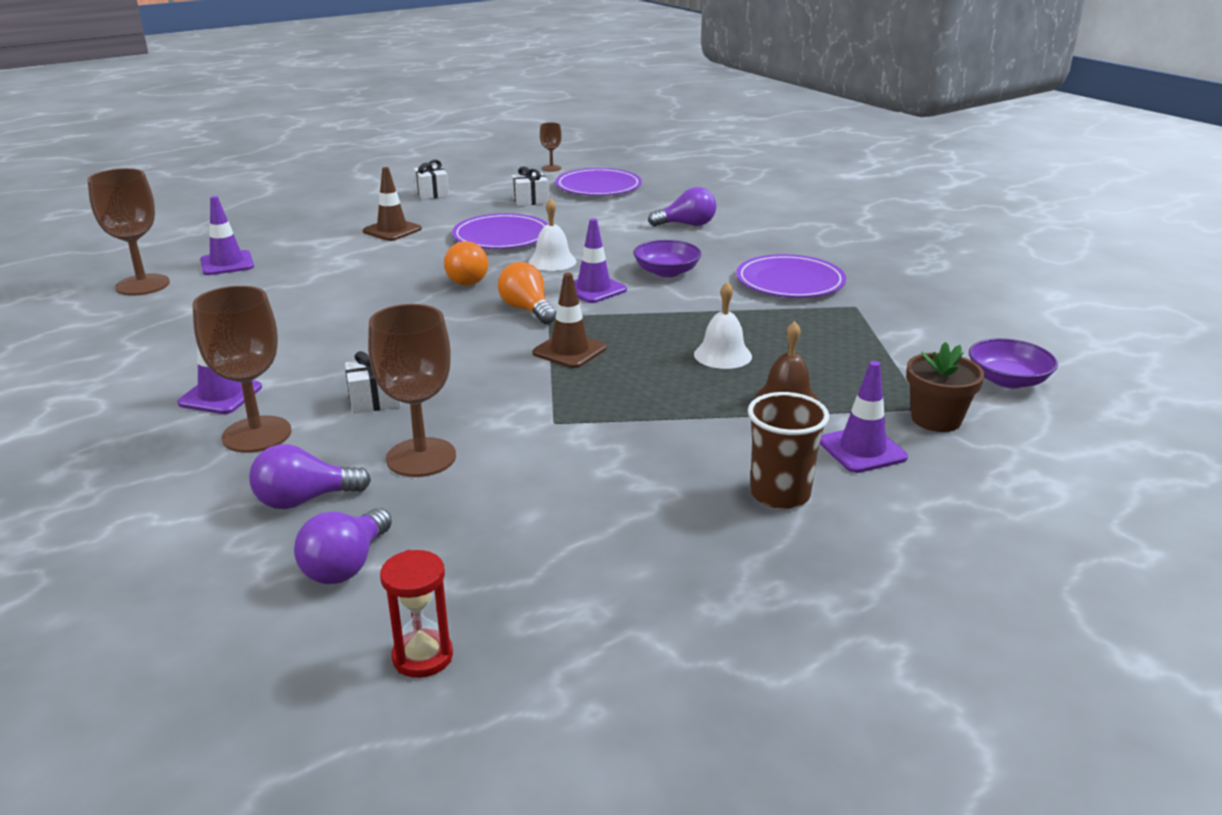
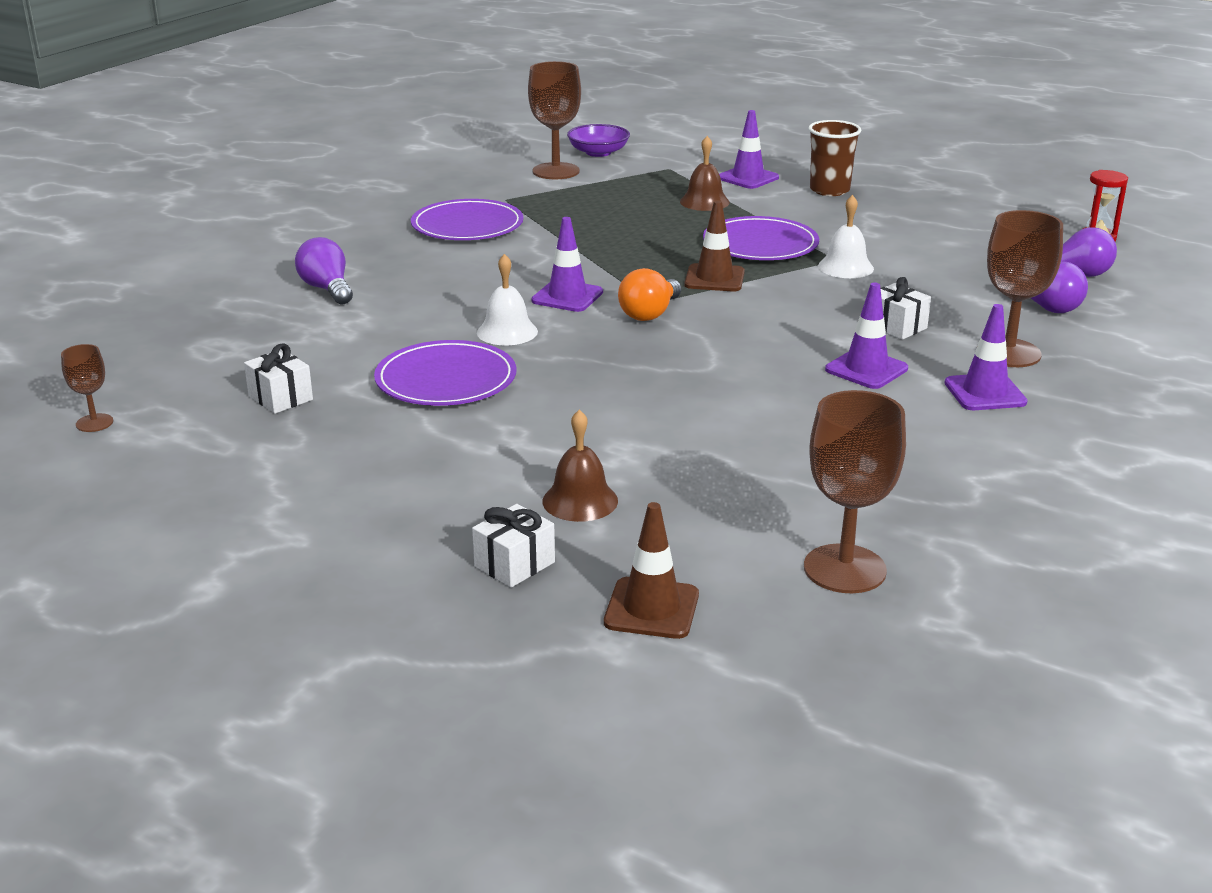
camera: 115 degrees left, 0 degrees up
(227, 263) = (712, 537): purple traffic cone -> purple traffic cone (866, 369)
(313, 243) = (580, 501): none -> brown bell
(392, 230) = (480, 459): brown traffic cone -> brown traffic cone (651, 609)
(421, 457) = (942, 287): brown goblet -> brown goblet (556, 171)
(432, 193) = (285, 483): white gift -> white gift (514, 564)
(470, 279) = (602, 360): orange light bulb -> none
(598, 186) = (186, 367): purple plate -> purple plate (760, 244)
(666, 272) = (488, 275): purple bowl -> none
(722, 355) = (655, 228): white bell -> white bell (845, 267)
(936, 419) = (681, 165): brown flower pot -> none

